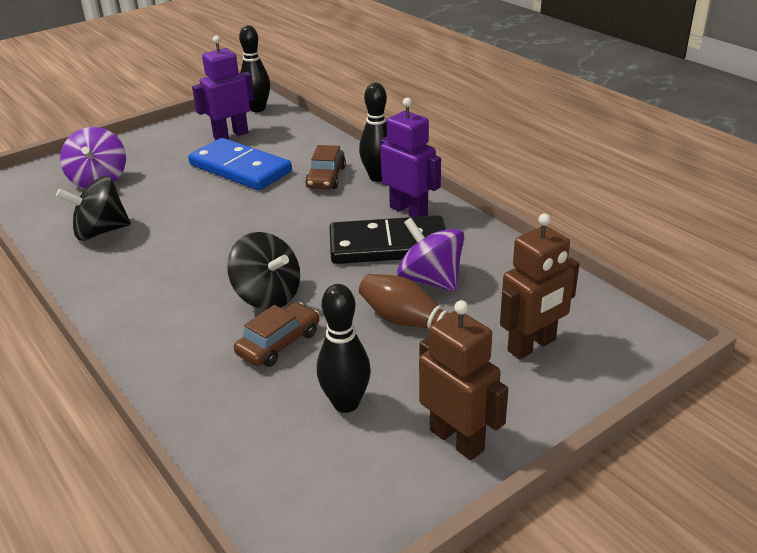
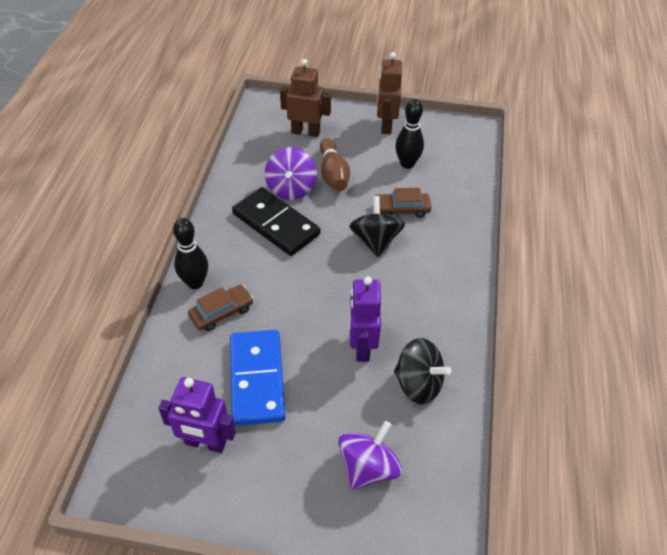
camera: 135 degrees left, 15 degrees up
(257, 109) = (129, 474): black bowling pin -> none
(409, 211) = (227, 239): purple robot -> purple robot (362, 347)

